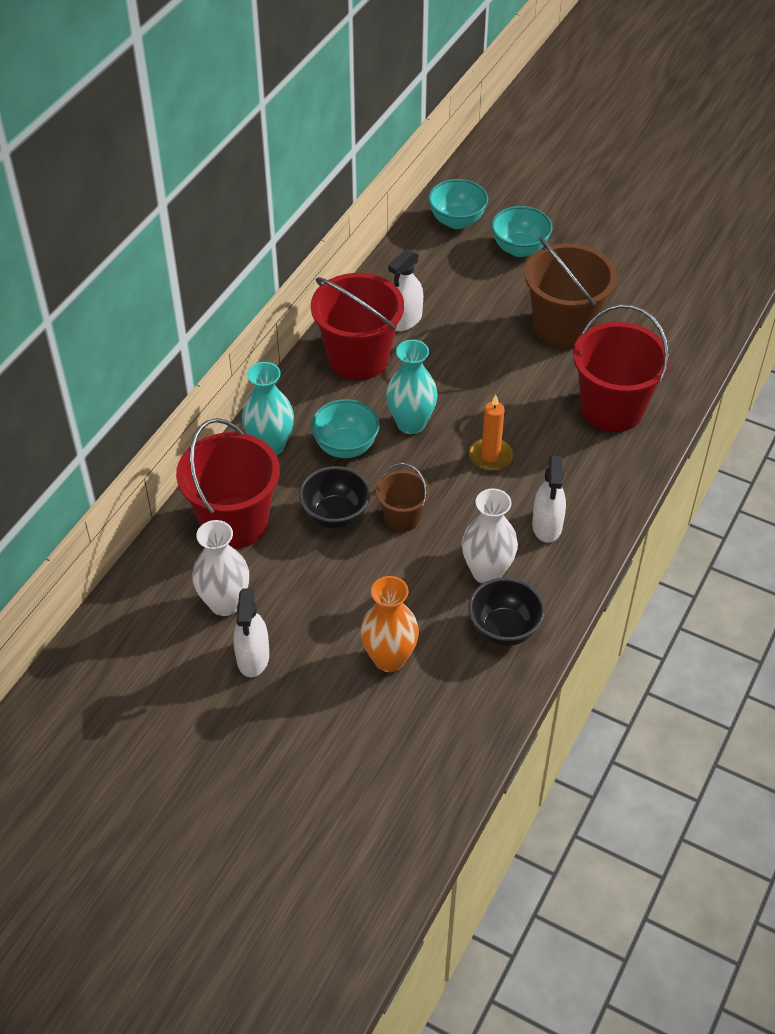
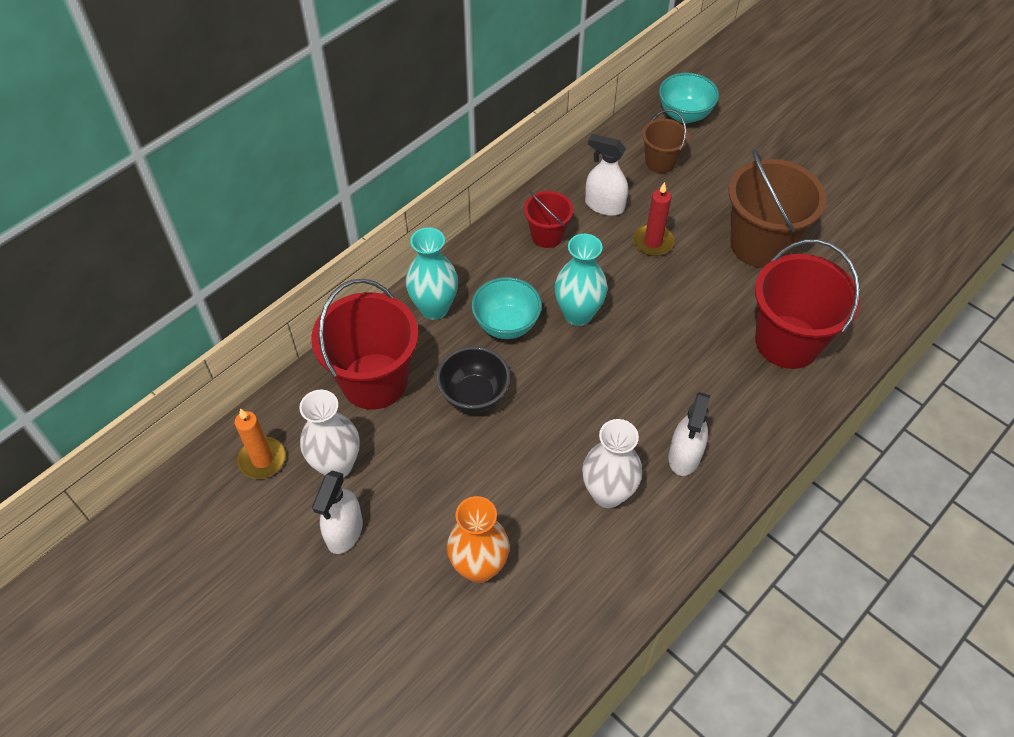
camera: 15 degrees right, 5 degrees up
(358, 358) = (547, 235): red bucket -> red bucket, size x0.53
(402, 518) = (539, 413): brown bucket -> brown bucket (660, 162)
(405, 320) = (604, 205): white spray bottle -> white spray bottle turned 60 degrees clockwise
(462, 345) = (653, 242): none -> red candle
(490, 456) = (647, 366): orange candle -> orange candle (262, 459)
(504, 629) = (606, 563): black bowl -> none
(519, 249) = (738, 154): turquoise bowl -> none

